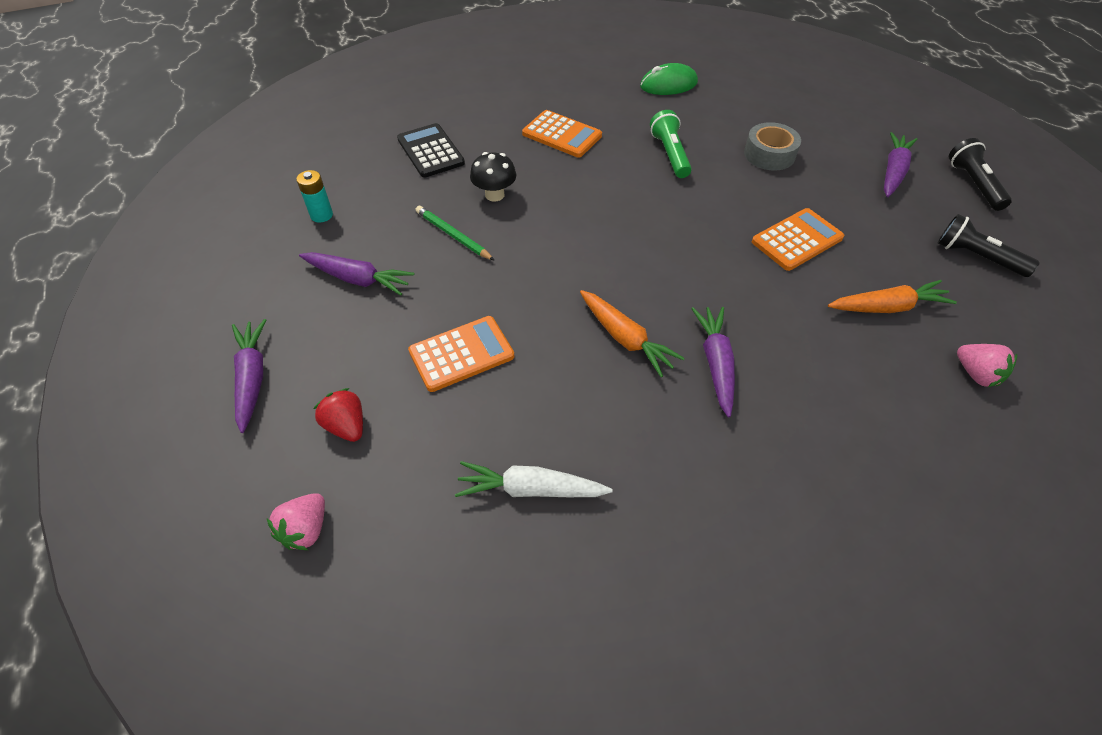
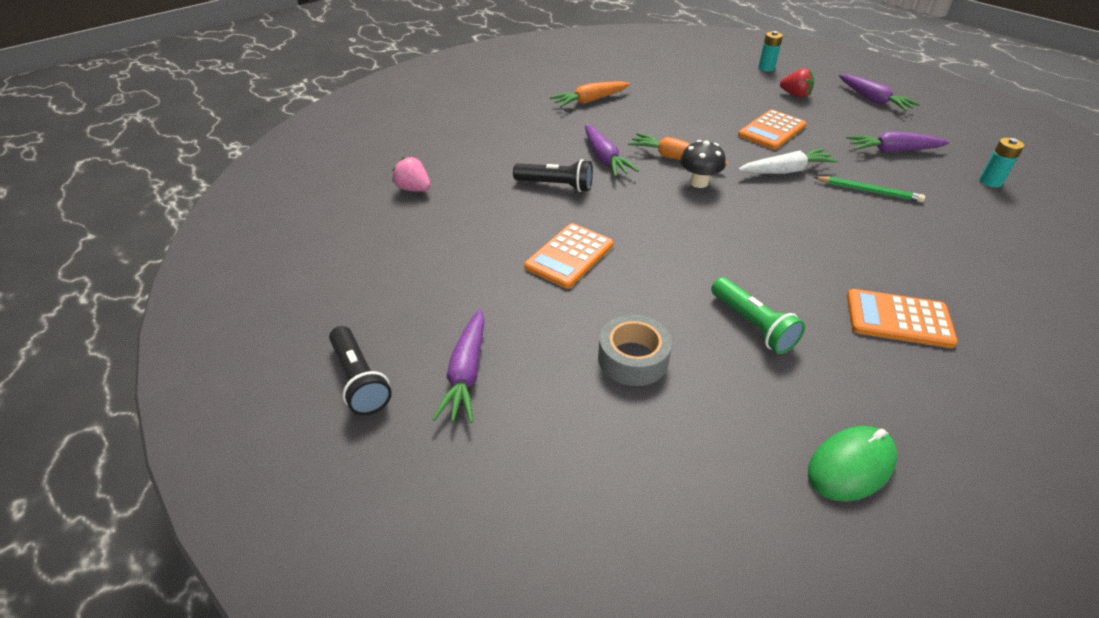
camera: 160 degrees right, 10 degrees down
(306, 530) = (766, 68): pink strawberry -> turquoise battery
(430, 151) = (1000, 260): black calculator -> none
(494, 195) = (880, 231): black mushroom -> black mushroom (698, 182)
(530, 489) = (676, 95): white carrot -> white carrot (786, 171)
(888, 307) = (479, 218): orange carrot -> orange carrot (589, 101)
(976, 257) = (385, 281): black flashlight -> black flashlight (556, 185)

